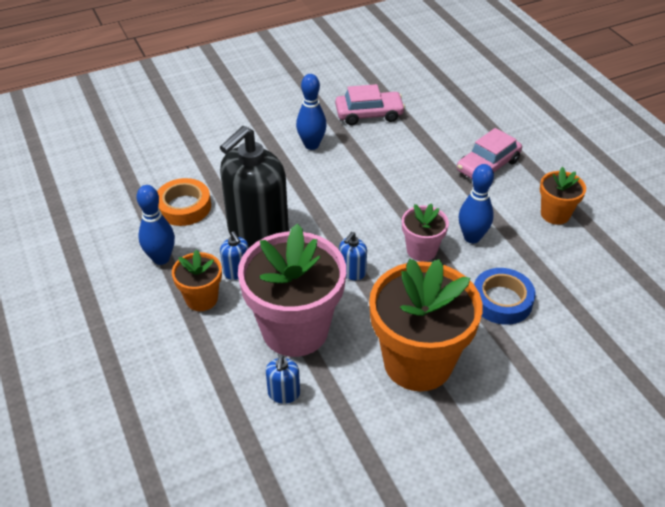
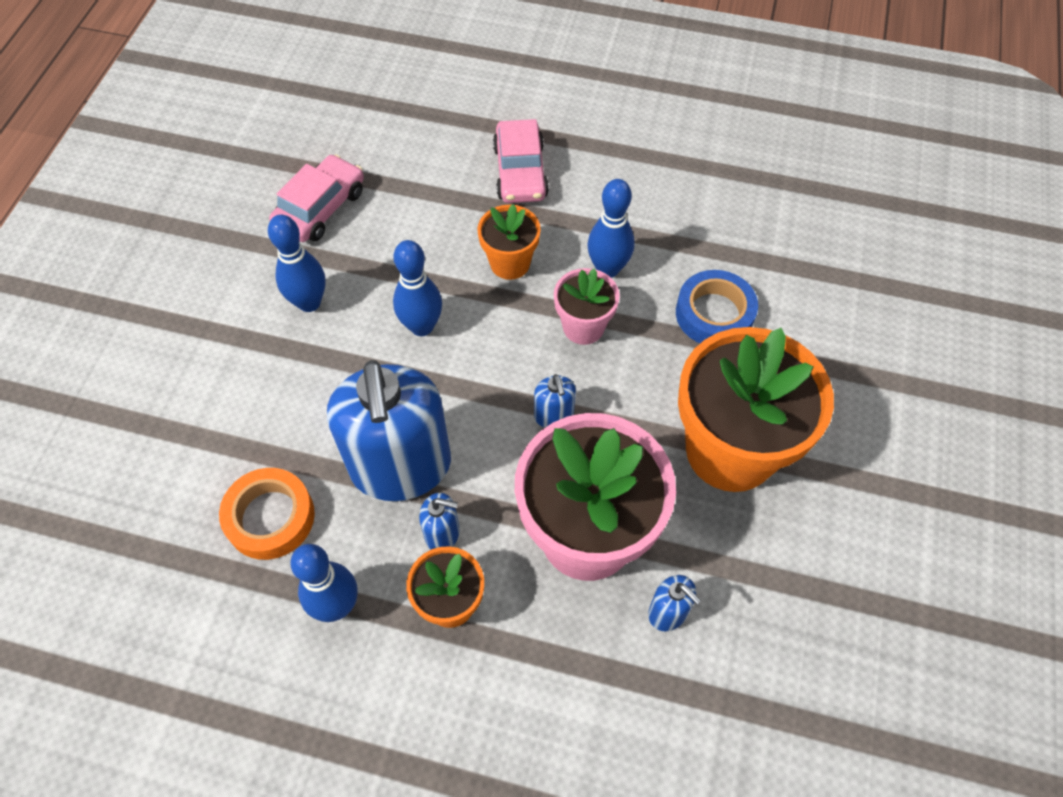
camera: 50 degrees left, 15 degrees up
(258, 233) = (401, 467): black soap dispenser -> blue soap dispenser
(345, 190) = (422, 326): none -> blue bowling pin
(555, 214) = (643, 176): orange flower pot -> orange flower pot (510, 263)

